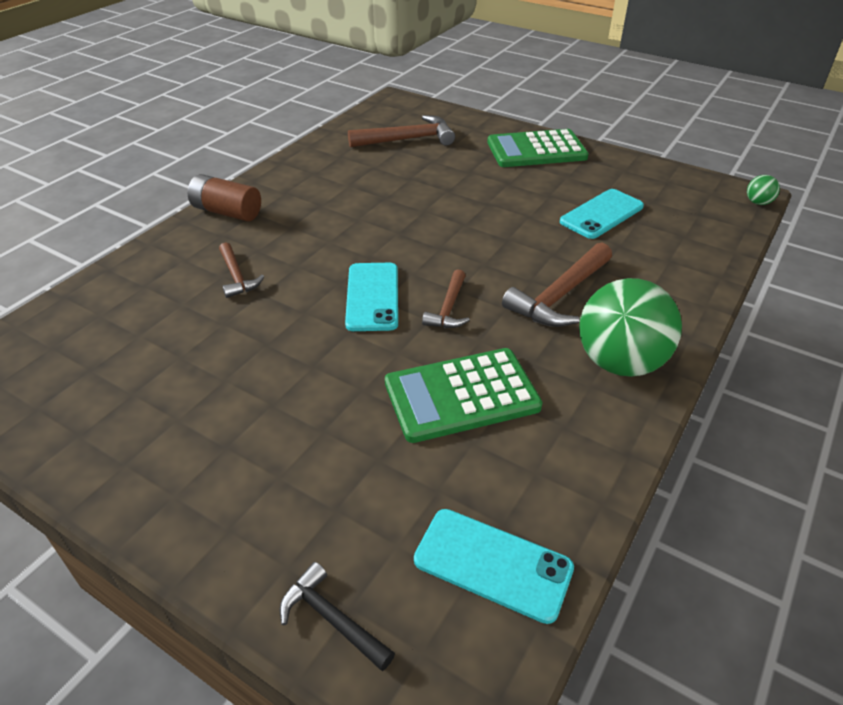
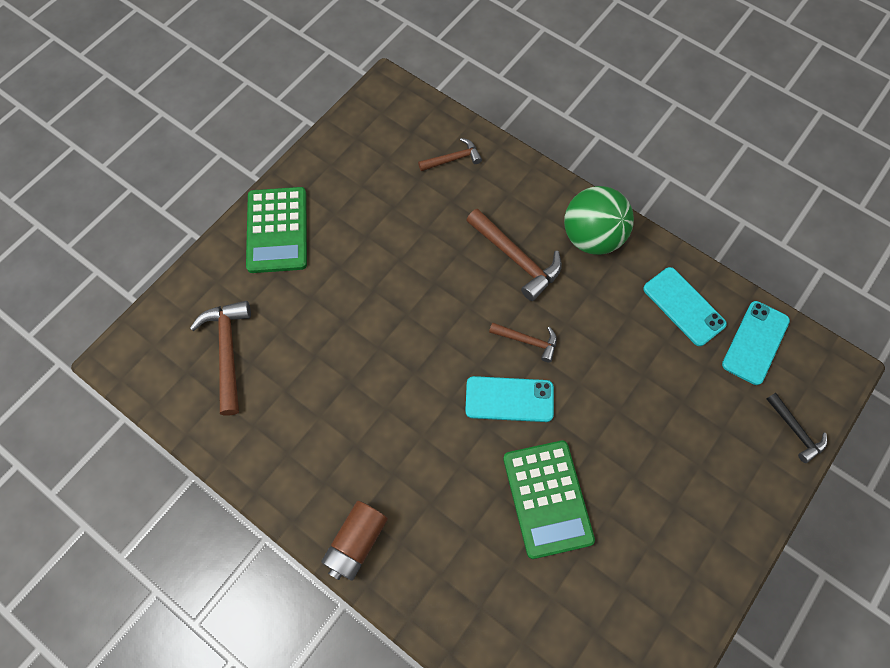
camera: 85 degrees left, 25 degrees up
(237, 277) = (473, 519): brown hammer -> brown hammer (453, 159)
(331, 619) = (796, 431): black hammer -> black hammer turned 75 degrees counterclockwise
(461, 395) = (624, 343): green calculator -> green calculator (547, 498)
(601, 214) = (403, 202): turquoise phone -> turquoise phone (683, 306)
(758, 203) = (400, 85): green ball -> none

